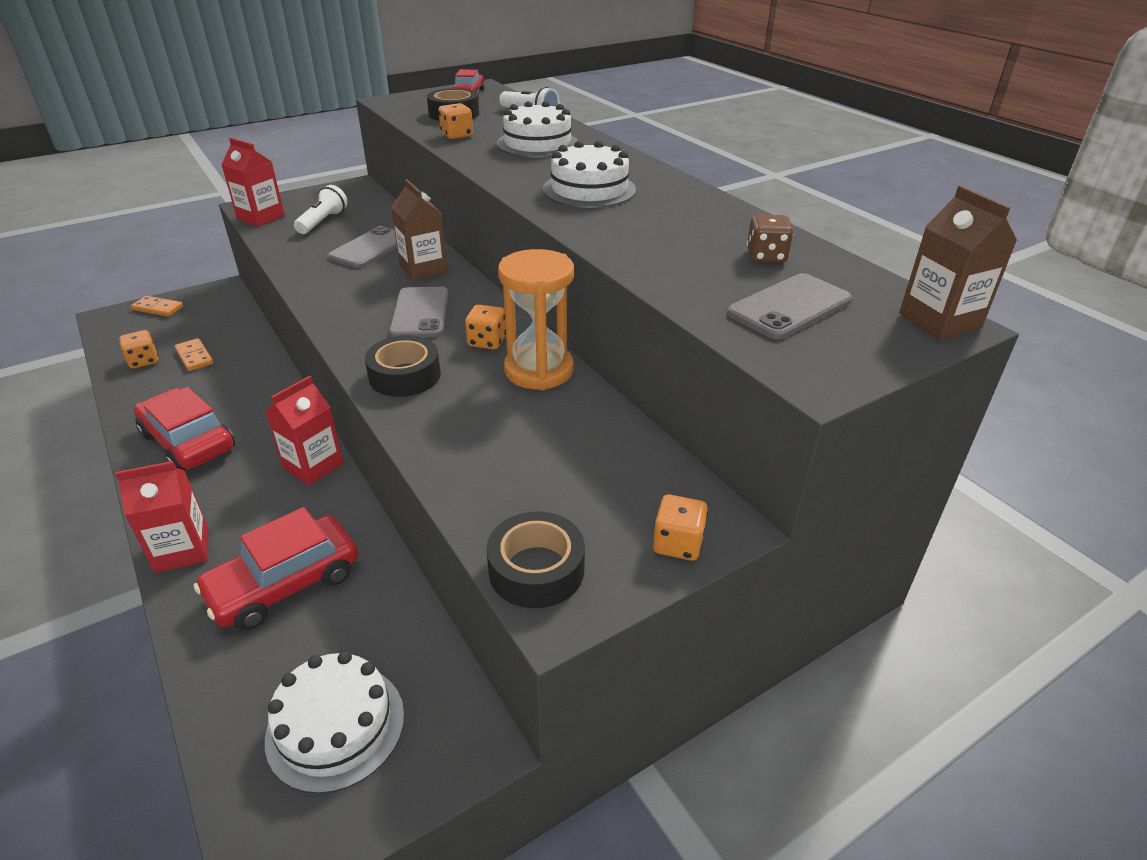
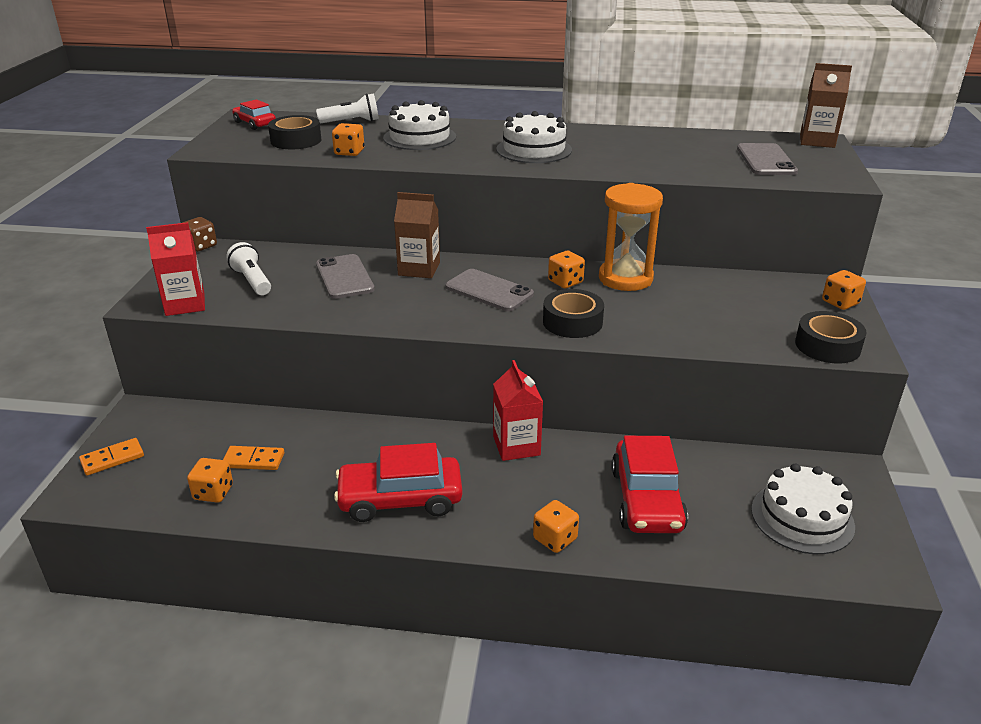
camera: 50 degrees left, 5 degrees down
(182, 550) = (555, 539): red carton -> orange dice
(766, 256) = (701, 145): brown dice -> brown dice (201, 246)

